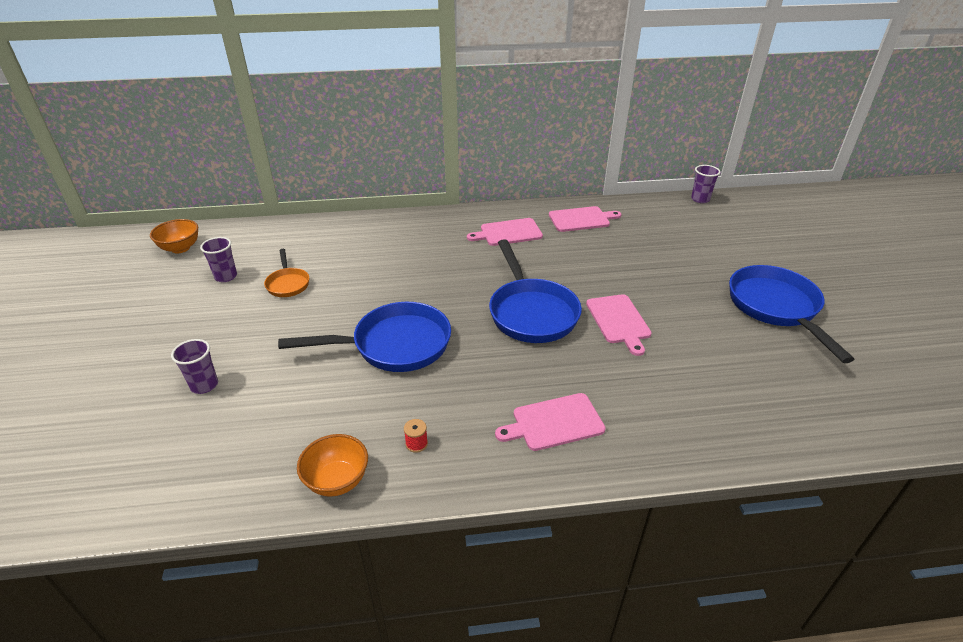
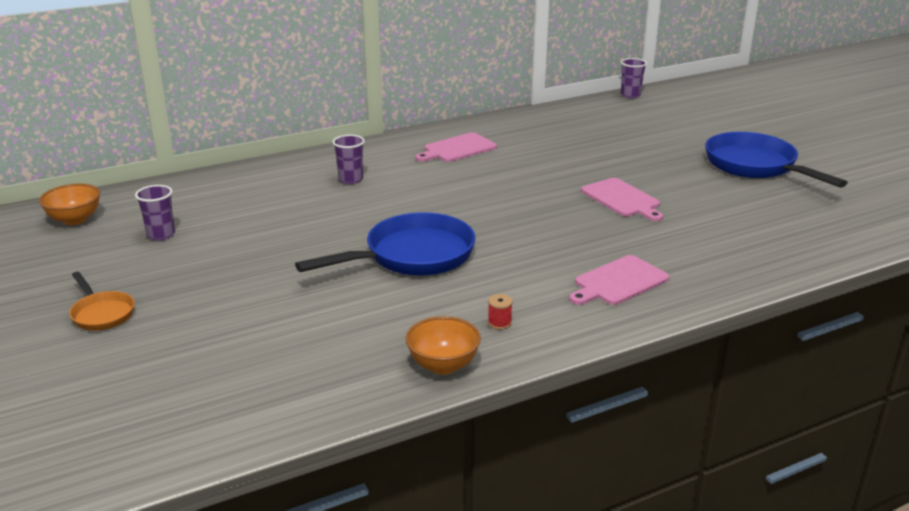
camera: 20 degrees left, 10 degrees down
(204, 385) = (226, 326): purple cup -> purple cup (350, 179)
(288, 284) = (244, 228): orange pan -> orange pan (102, 313)
(531, 312) = (532, 207): blue pan -> none
(581, 219) = (525, 127): pink cutting board -> none

